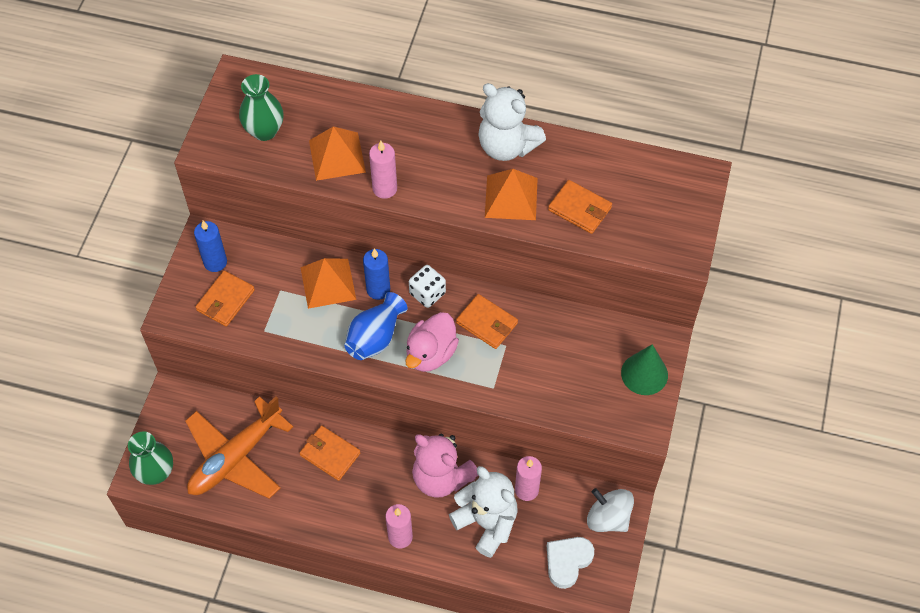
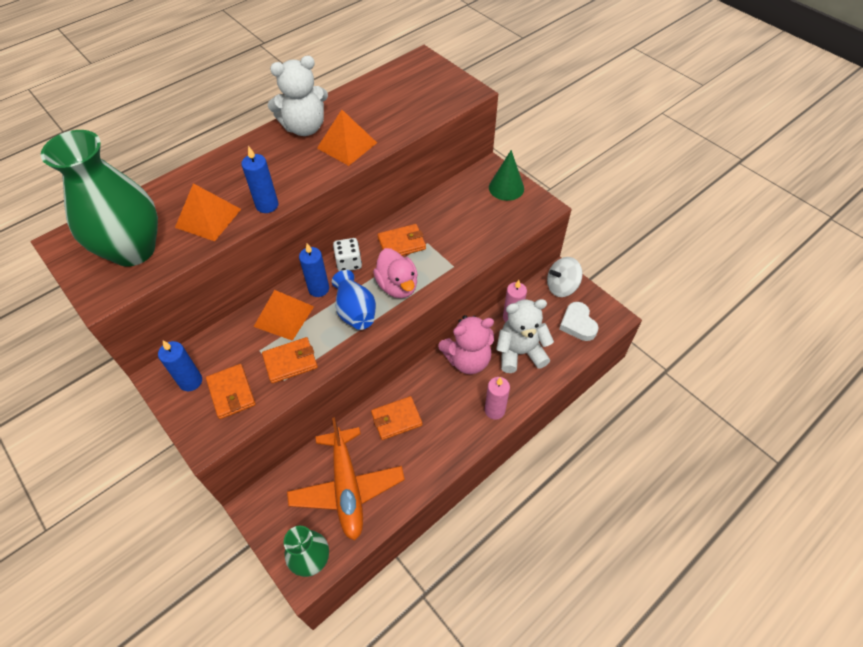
camera: 55 degrees left, 5 degrees down
(264, 131) = (133, 250): green vase -> green vase, size x1.78
(384, 188) = (267, 205): pink candle -> blue candle
(579, 209) = (390, 119): orange wallet -> orange wallet (290, 361)

